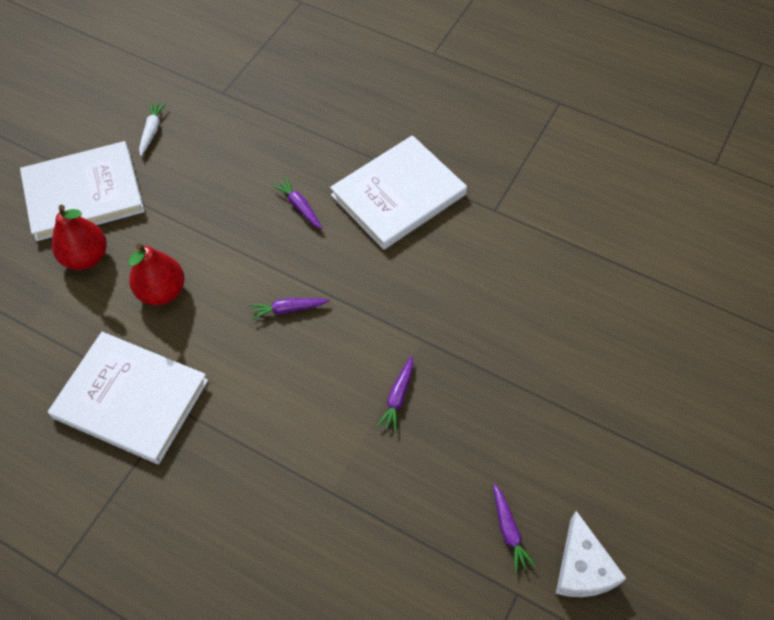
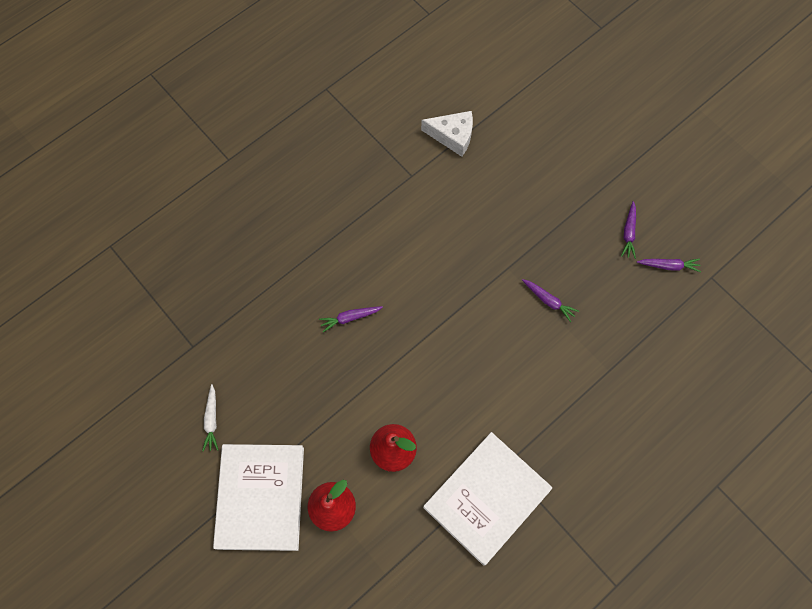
camera: 70 degrees left, 10 degrees up
(152, 131) = (212, 420): white carrot -> white carrot turned 120 degrees counterclockwise
(288, 309) = (446, 356): purple carrot -> purple carrot (628, 233)
(398, 195) = (369, 239): white book -> none
(582, 568) = (705, 232): white cheese -> white cheese (452, 136)

